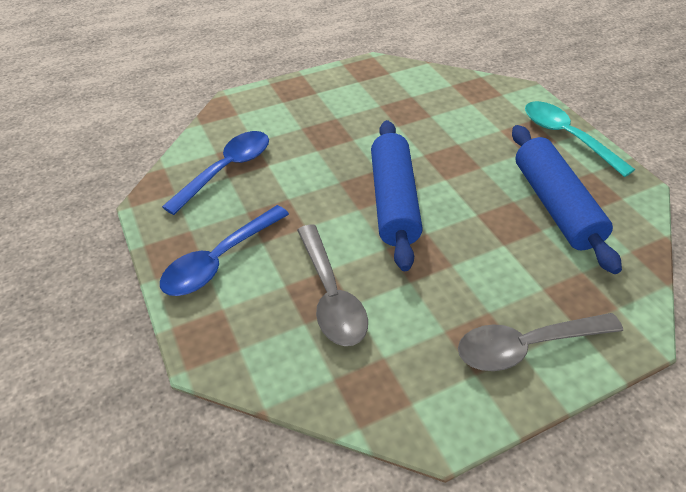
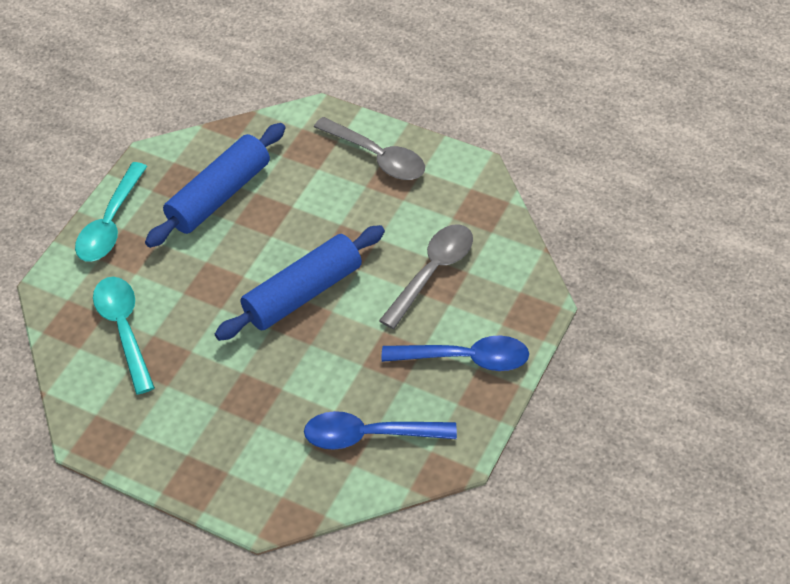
camera: 125 degrees left, 5 degrees up
(448, 106) = (124, 329): none -> turquoise spoon

